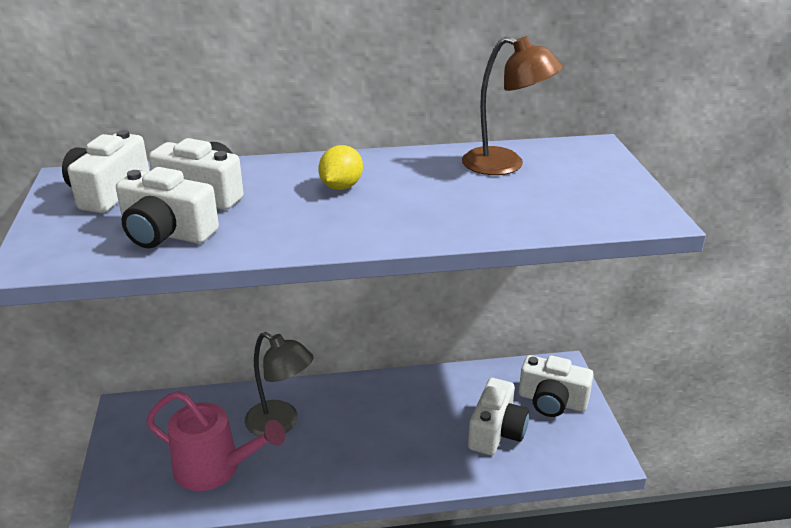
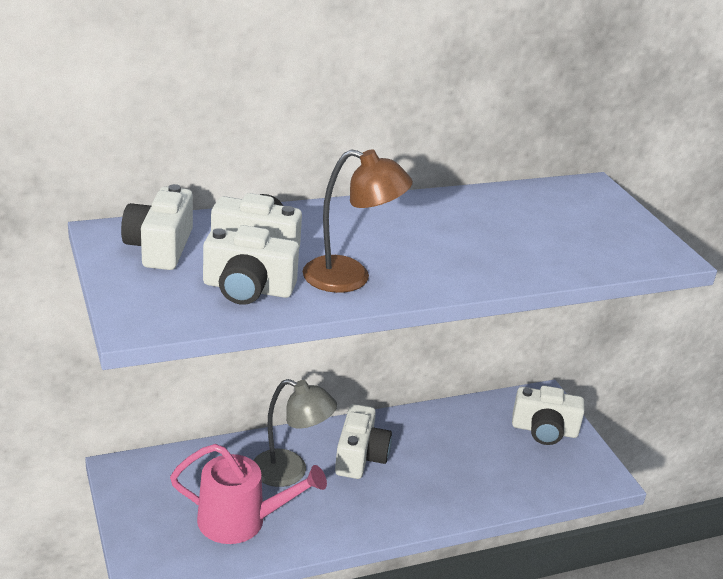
camera: 15 degrees left, 0 degrees up
(341, 187) = (384, 234): yellow lemon -> none
(496, 432) = (501, 463): white camera -> white camera (360, 456)
(505, 165) = (523, 207): brown lamp -> brown lamp (350, 278)

